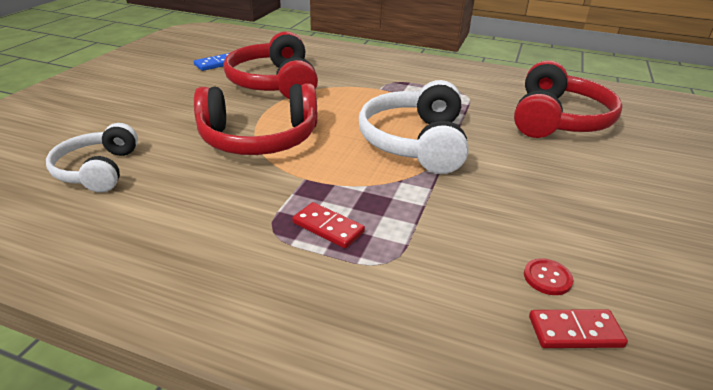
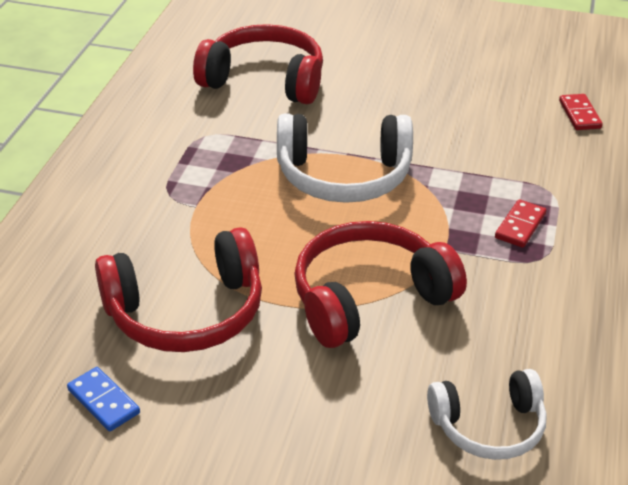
camera: 95 degrees left, 5 degrees up
(259, 139) = (369, 298): red headphones -> red headphones turned 105 degrees counterclockwise
(547, 278) = (532, 118): red button -> none

